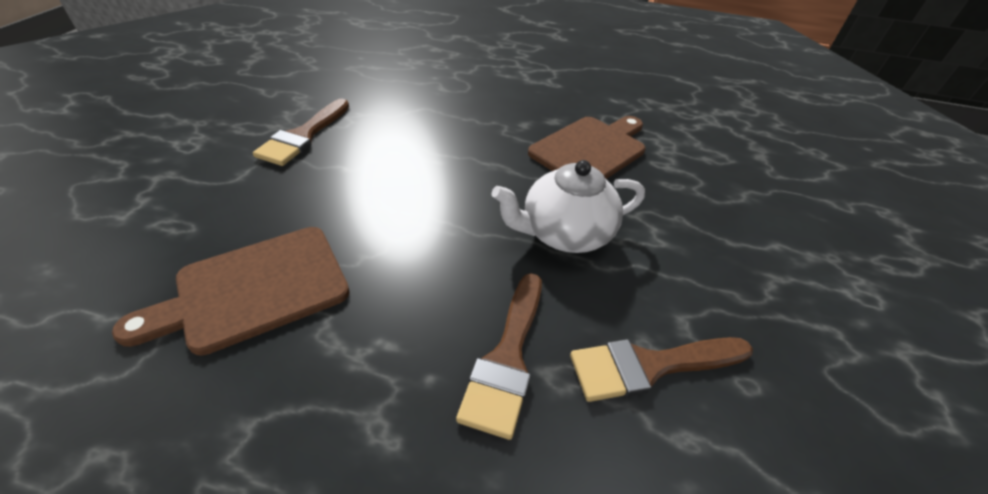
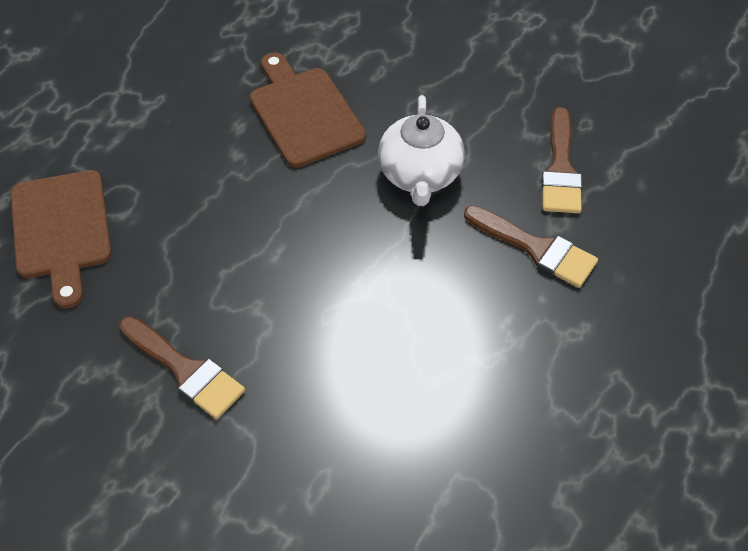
camera: 70 degrees left, 10 degrees up
(254, 289) = (427, 411): brown cutting board -> brown cutting board (61, 230)

